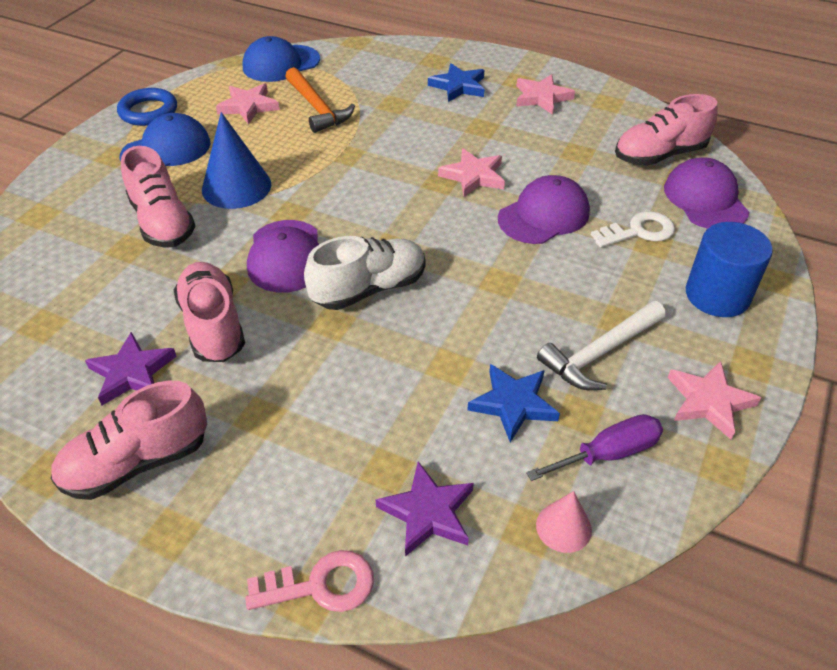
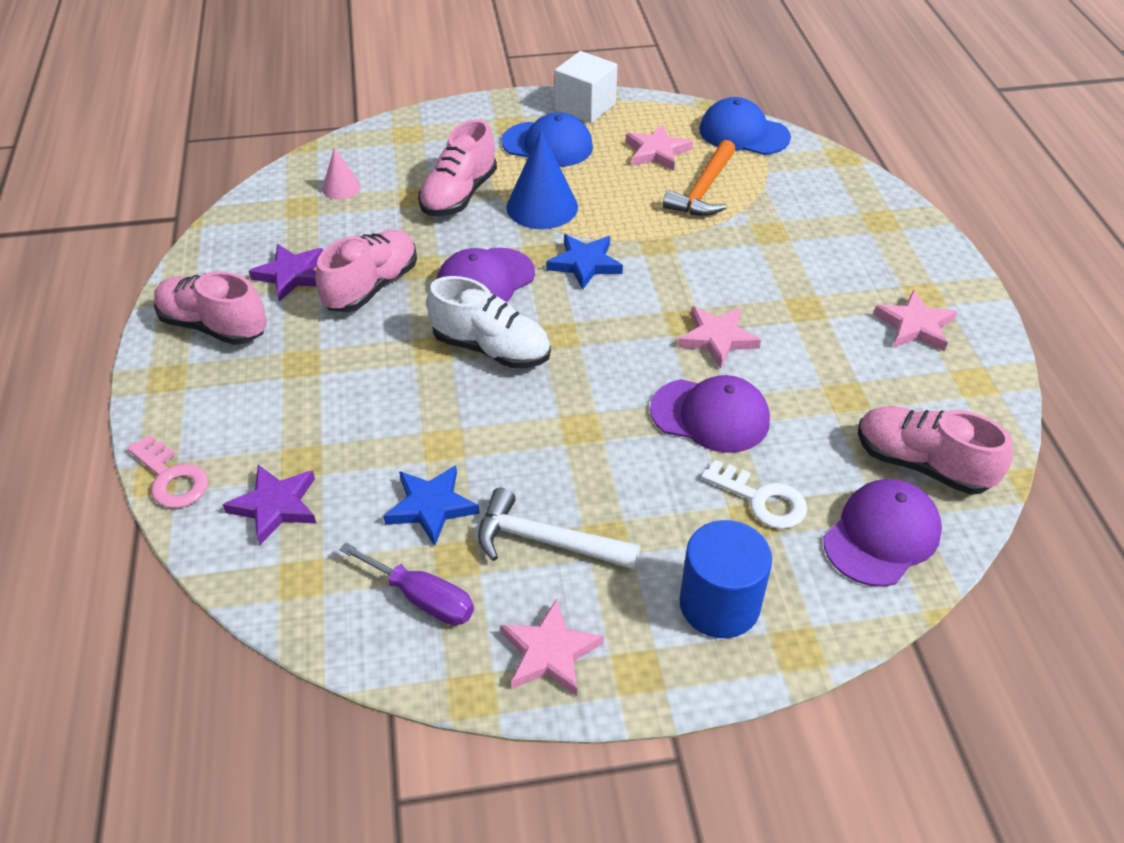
camera: 55 degrees right, 0 degrees up
(148, 111) = (585, 107): blue ring -> white cube
(458, 86) = (855, 258): blue star -> blue star (585, 264)
(563, 527) = (318, 600): pink cone -> pink cone (341, 187)

